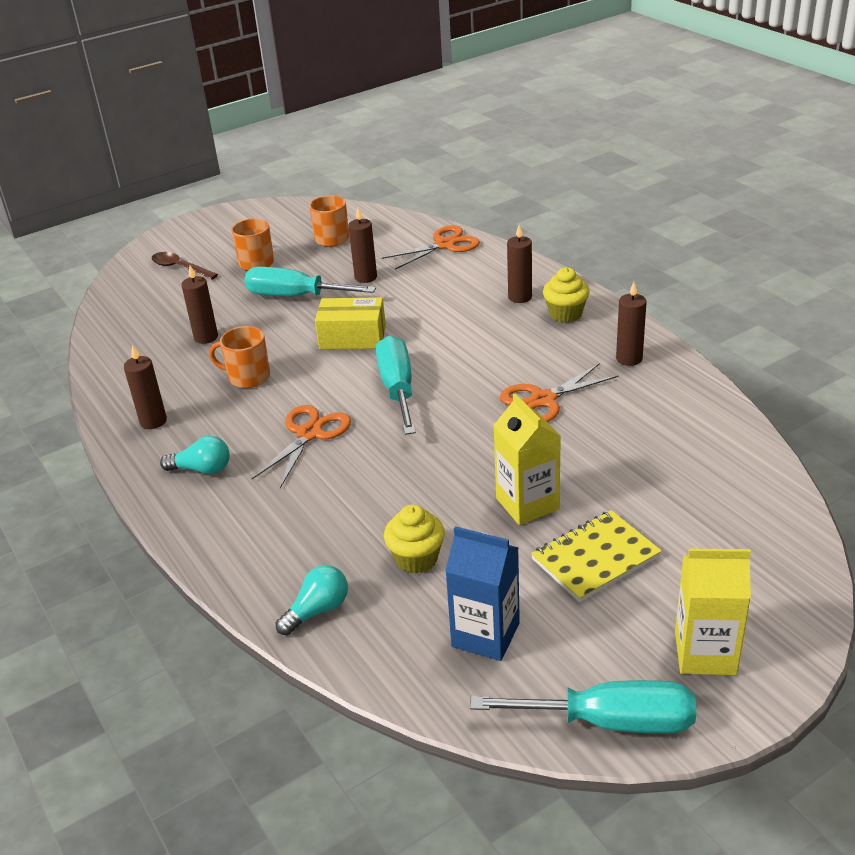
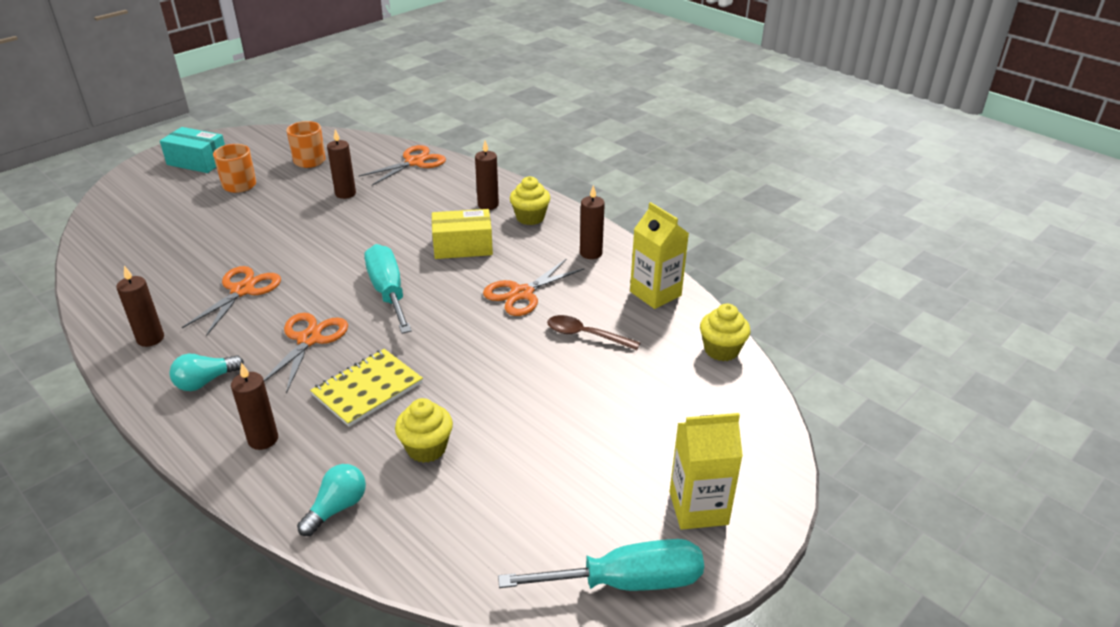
camera: 15 degrees left, 0 degrees up
(180, 268) = (164, 192): brown spoon -> brown spoon (586, 335)
(202, 469) = (205, 381): turquoise light bulb -> turquoise light bulb turned 150 degrees clockwise
(206, 337) = (196, 255): brown candle -> brown candle (263, 439)
(216, 236) = (197, 161): none -> turquoise box
(248, 377) = (242, 290): orange mug -> orange scissors
(295, 296) = (280, 213): turquoise screwdriver -> none
(352, 337) = (340, 248): yellow box -> yellow box (463, 246)
(485, 635) = (501, 513): blue carton -> none
(527, 504) = (521, 388): yellow carton -> yellow carton (655, 293)
(595, 558) = (589, 431): yellow notebook -> yellow notebook (367, 389)
(764, 480) = (721, 350): none -> yellow cupcake

